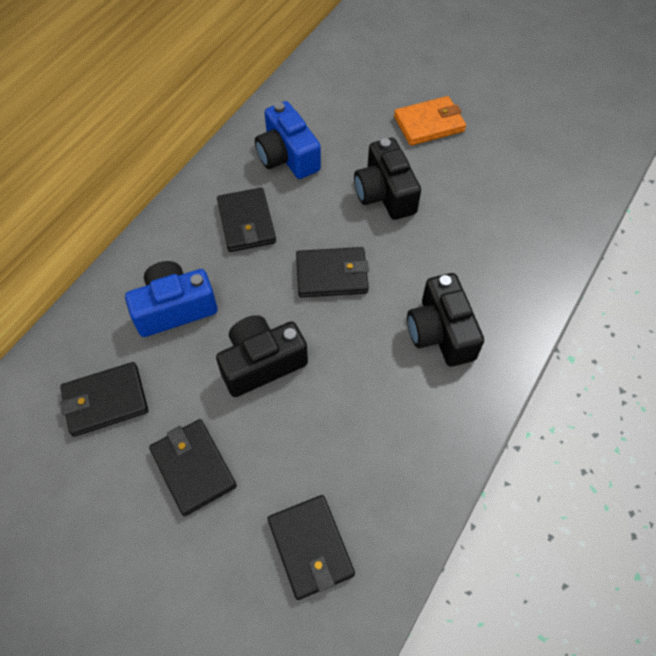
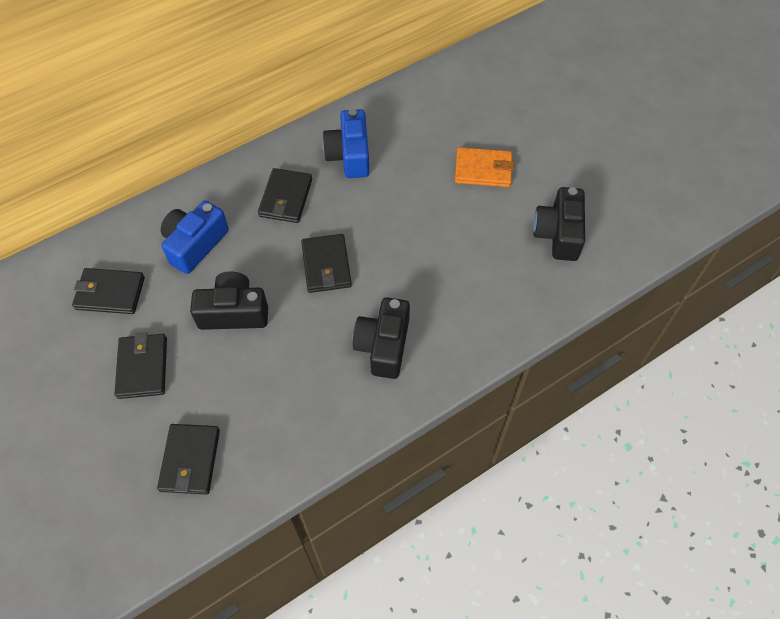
camera: 25 degrees right, 0 degrees up
(174, 308) = (195, 244): blue camera -> blue camera turned 60 degrees counterclockwise
(332, 275) = (326, 265): black wallet -> black wallet turned 60 degrees clockwise
(385, 193) = (409, 216): black camera -> black camera (558, 234)

